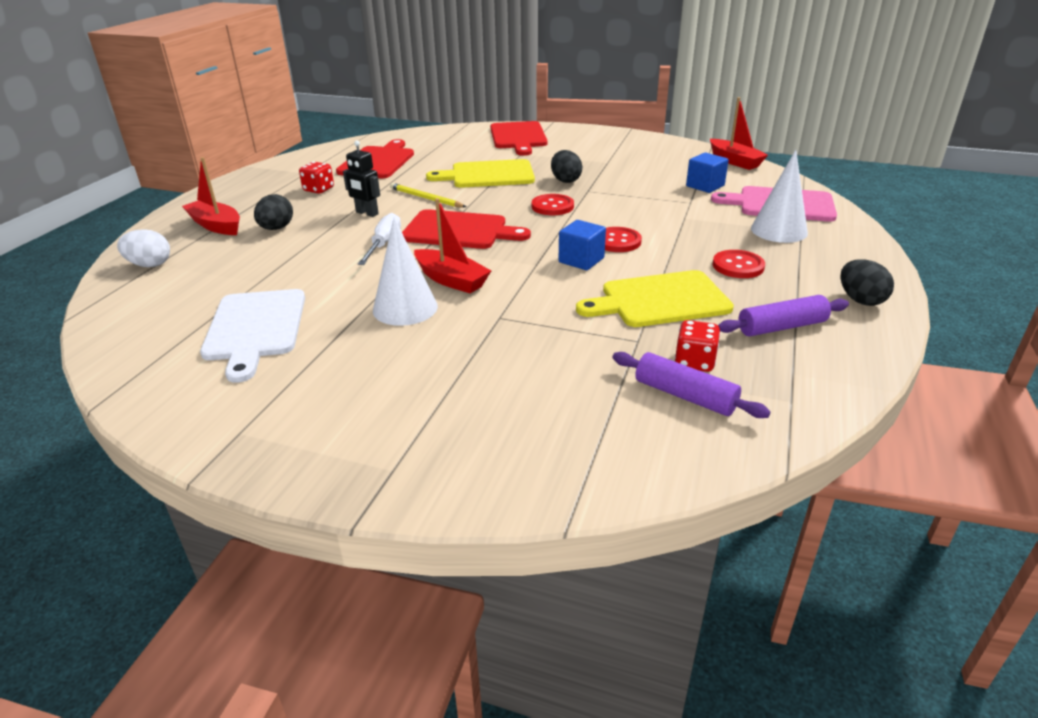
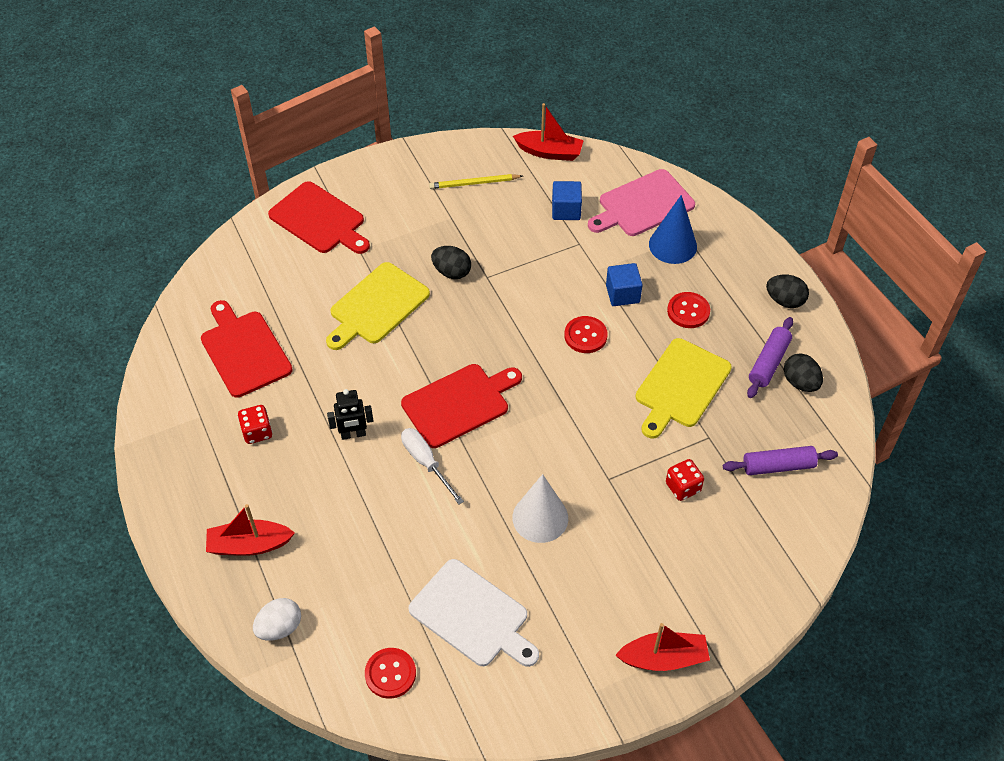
camera: 45 degrees left, 20 degrees up
(276, 228) = (308, 509): black egg -> black egg (800, 382)
(426, 198) = (372, 378): yellow pencil -> yellow pencil (474, 183)
(451, 280) = (531, 466): red boat -> red boat (663, 658)
(552, 206) = (487, 320): red button -> red button (390, 674)
(581, 260) = (587, 377): blue cube -> blue cube (622, 294)
(694, 362) = (756, 433): red dice -> red dice (683, 487)
(779, 230) = (672, 245): white cone -> blue cone

